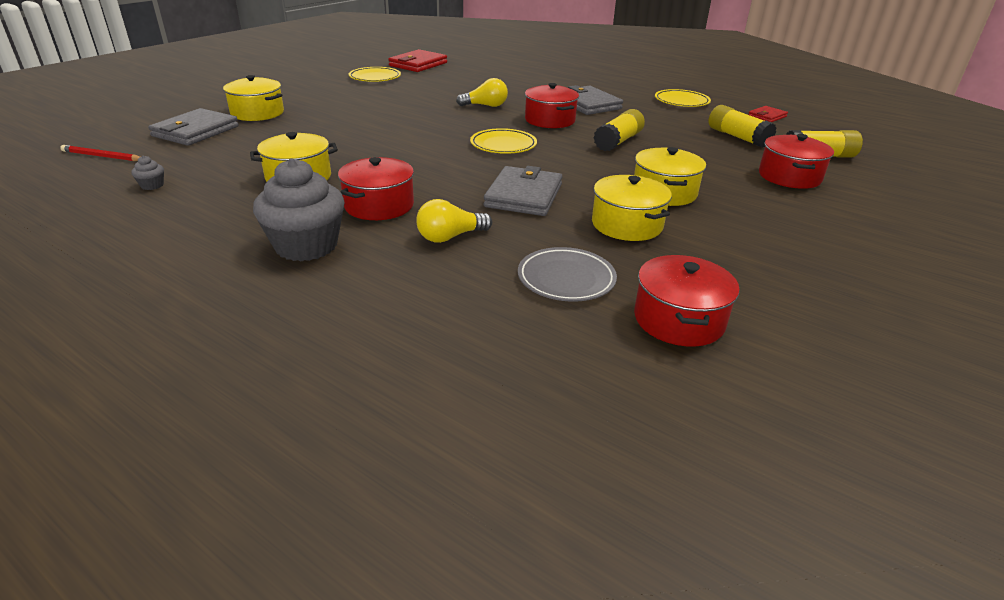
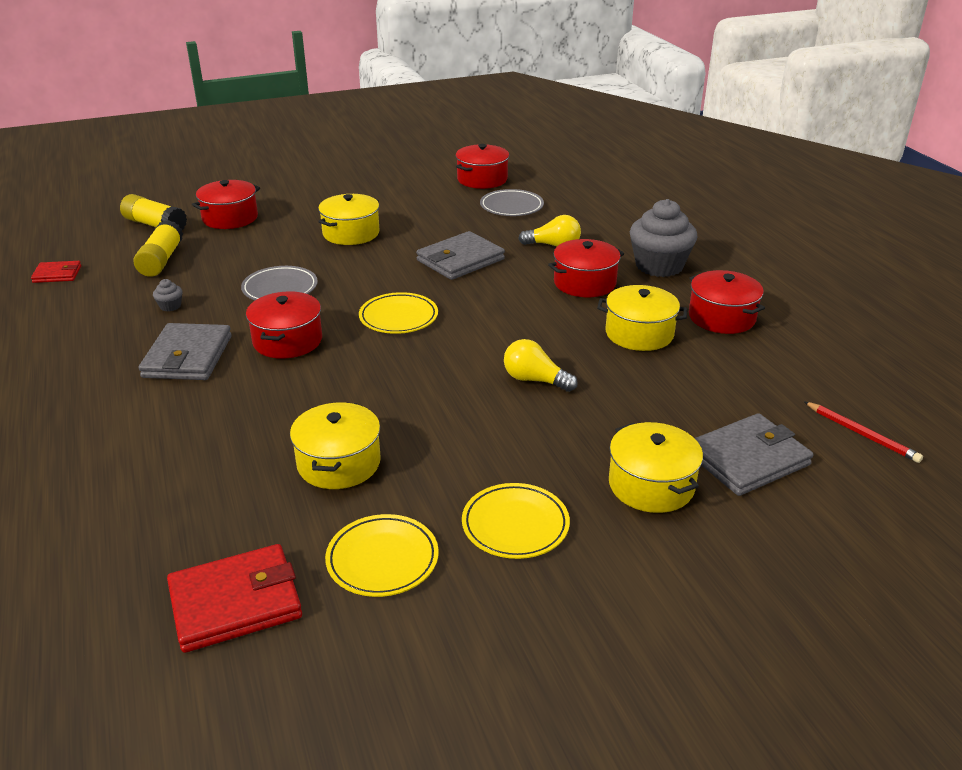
camera: 145 degrees left, 0 degrees up
(152, 185) = (788, 364): grey cupcake -> grey cupcake (170, 306)
(219, 208) = (721, 317): none -> red pot
(485, 106) = (317, 396): yellow light bulb -> yellow light bulb (535, 380)
(618, 141) = (280, 288): yellow glue stick -> grey plate
(627, 224) = (423, 221): yellow pot -> yellow pot (339, 463)
(681, 102) = (73, 324): yellow plate -> yellow plate (515, 525)

